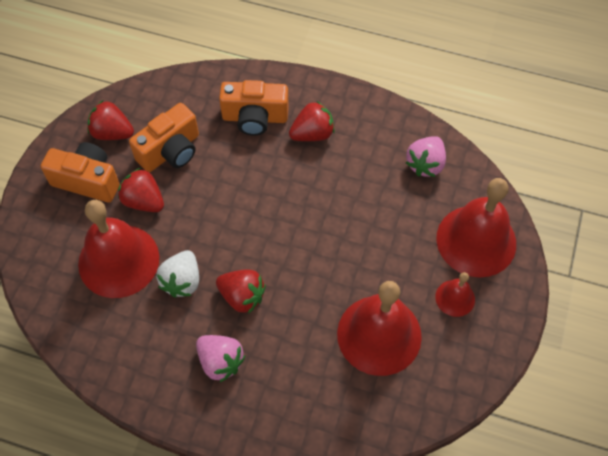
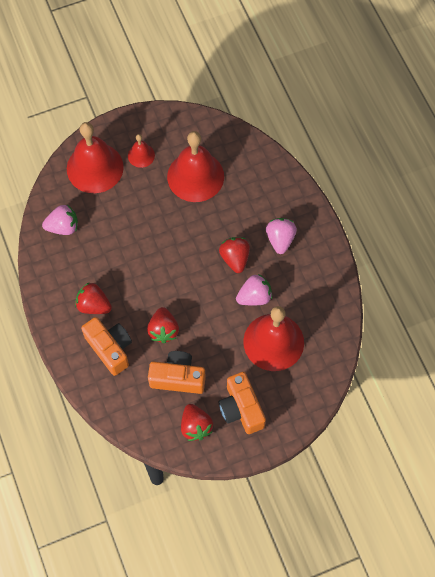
camera: 130 degrees left, 5 degrees up
(144, 201) = (225, 362): red strawberry -> red strawberry (163, 330)
(182, 281) = (254, 297): white strawberry -> pink strawberry

